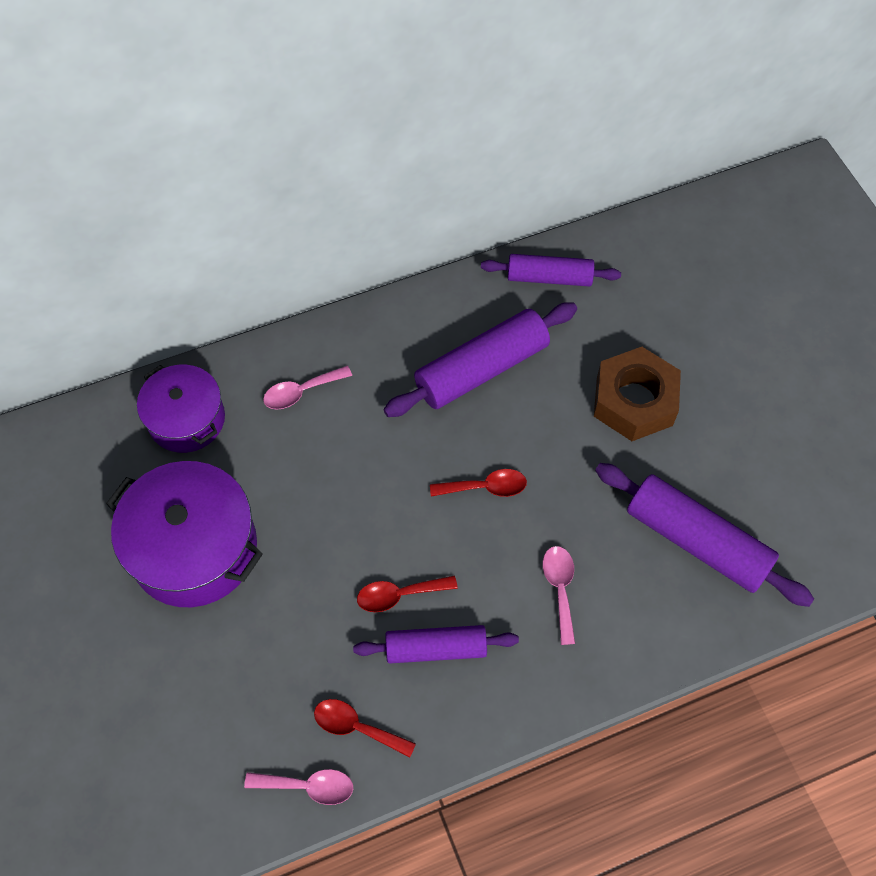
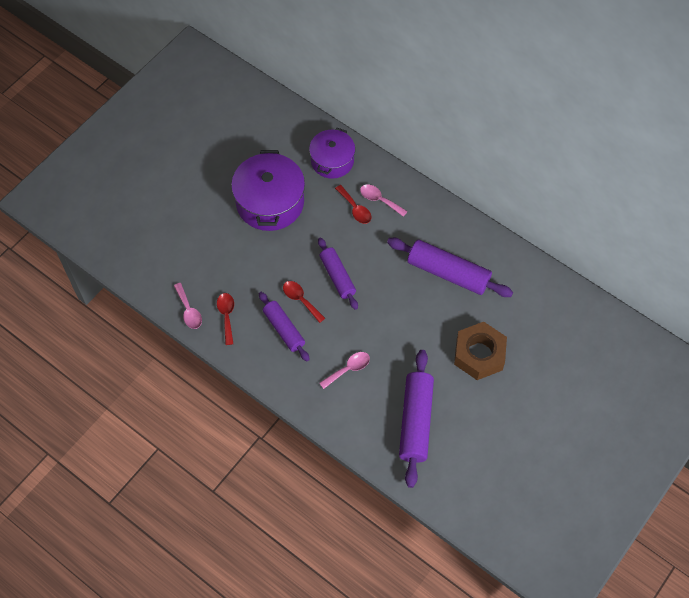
camera: 60 degrees right, 0 degrees up
(485, 487) = (381, 308): red spoon -> red spoon (355, 209)
(549, 277) = (528, 277): purple rolling pin -> purple rolling pin (337, 277)

